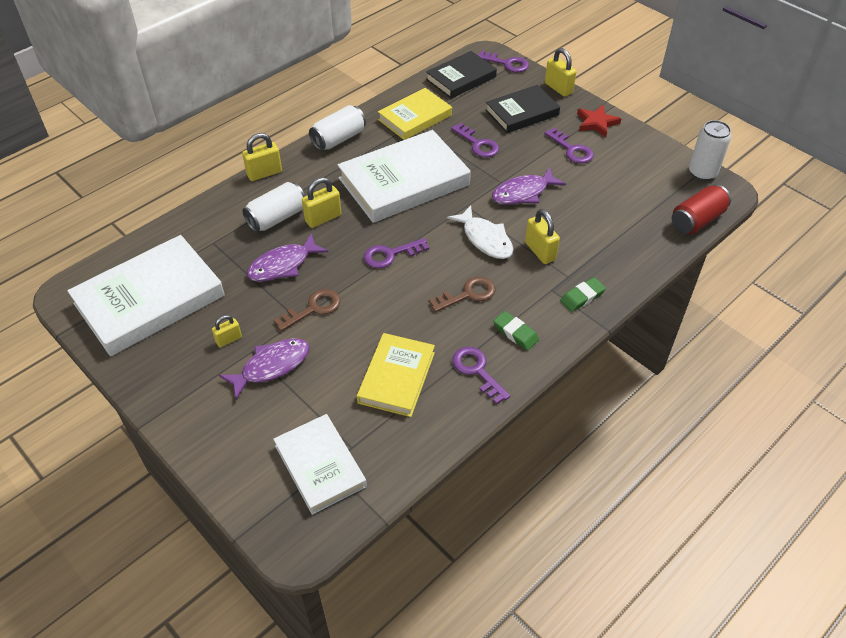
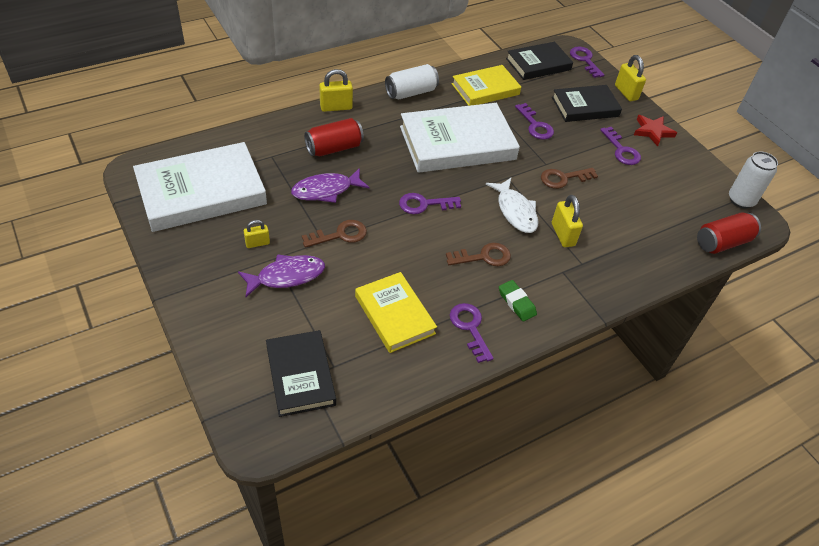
camera: 10 degrees right, 0 degrees up
(277, 218) = (334, 148): white can -> red can
(320, 466) = (300, 375): white book -> black book
(323, 218) = (374, 158): yellow padlock -> none
(396, 377) = (394, 315): yellow book -> yellow book turned 60 degrees counterclockwise
(507, 63) = (585, 60): purple key -> purple key turned 150 degrees counterclockwise
(523, 193) = (563, 178): purple fish -> brown key
(582, 297) = (590, 286): green eraser -> none

